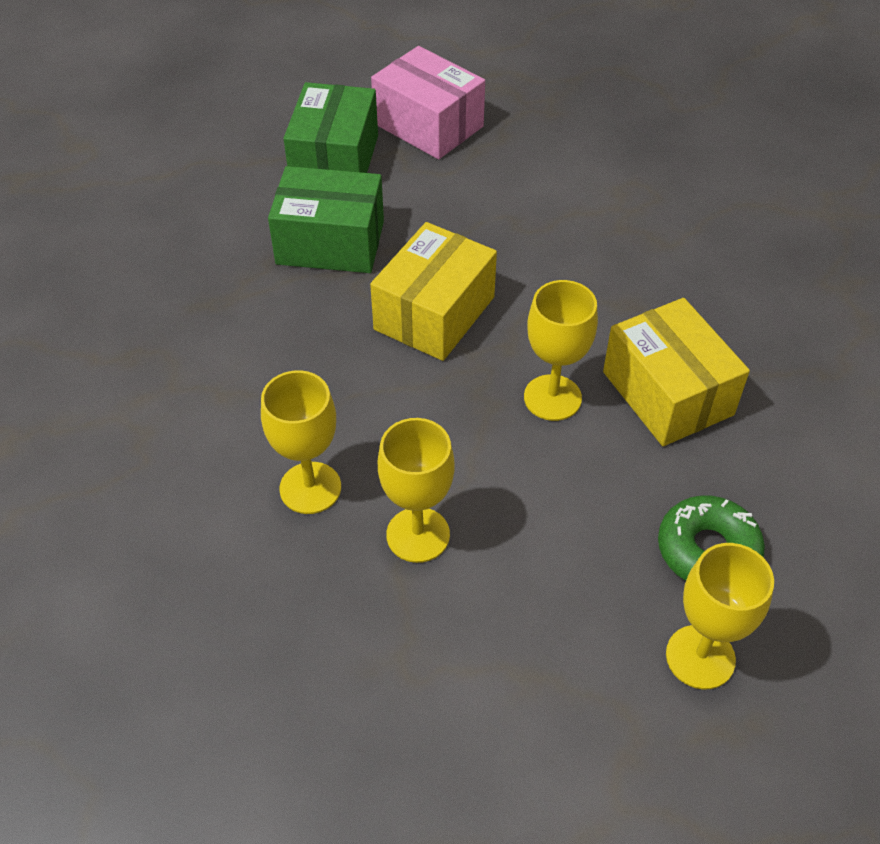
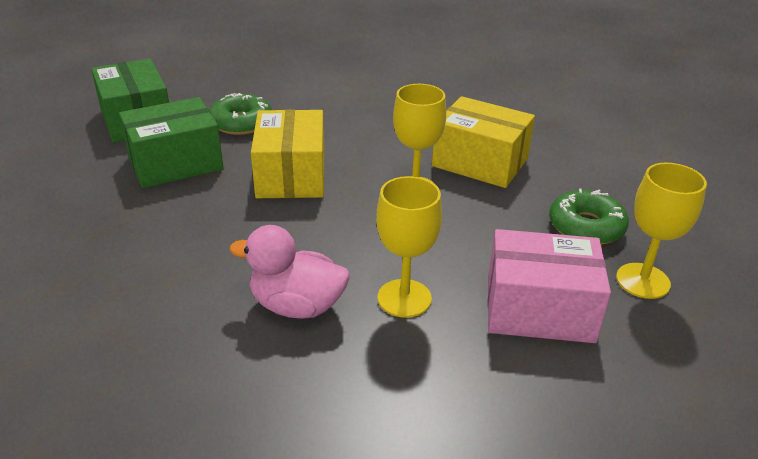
camera: 35 degrees left, 15 degrees down
(310, 488) = (297, 306): yellow goblet -> pink duck
(428, 125) = (190, 85): pink box -> pink box (539, 309)
(440, 210) = (241, 123): none -> green donut

